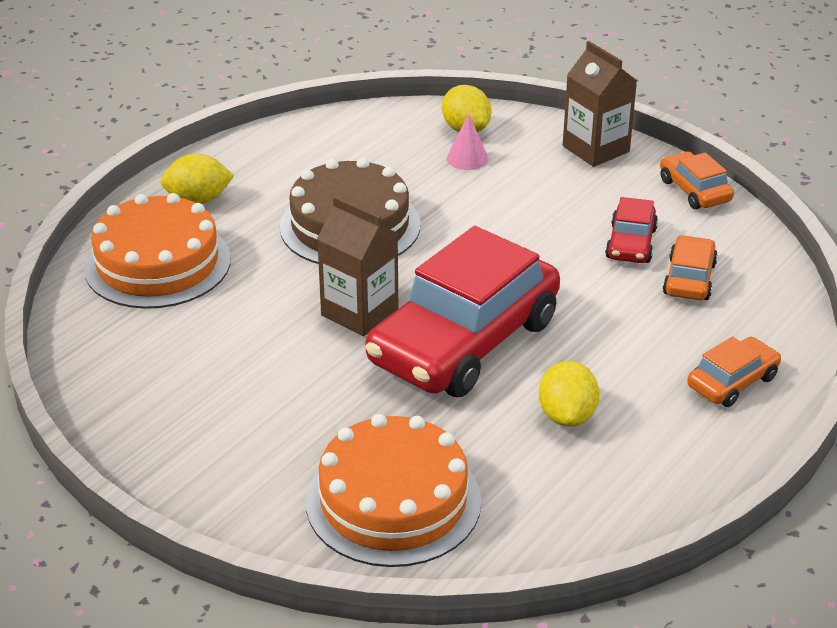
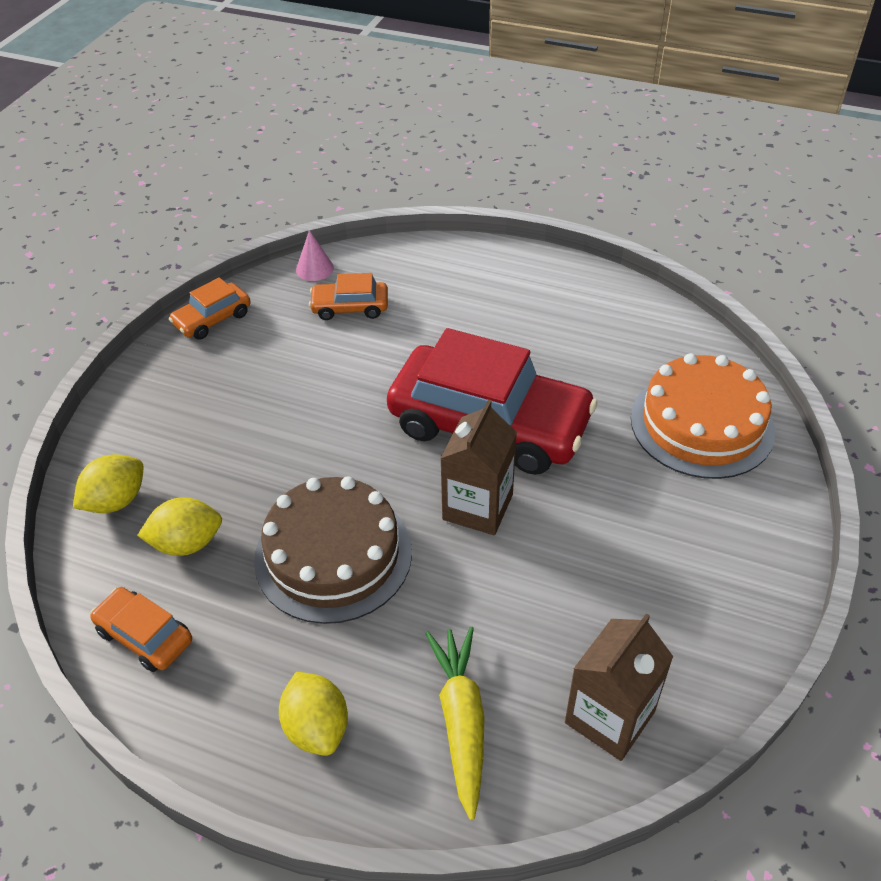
camera: 105 degrees left, 10 degrees up
(157, 263) = (461, 721): orange cake -> yellow carrot
(467, 158) = (179, 486): pink cone -> pink cone (314, 269)
(567, 416) = (553, 348): yellow lemon -> yellow lemon (187, 543)
(596, 149) = (147, 392): brown carton -> brown carton (609, 717)
(631, 243) = (308, 346): red car -> none
(732, 382) = (472, 273): orange car -> orange car (145, 636)

